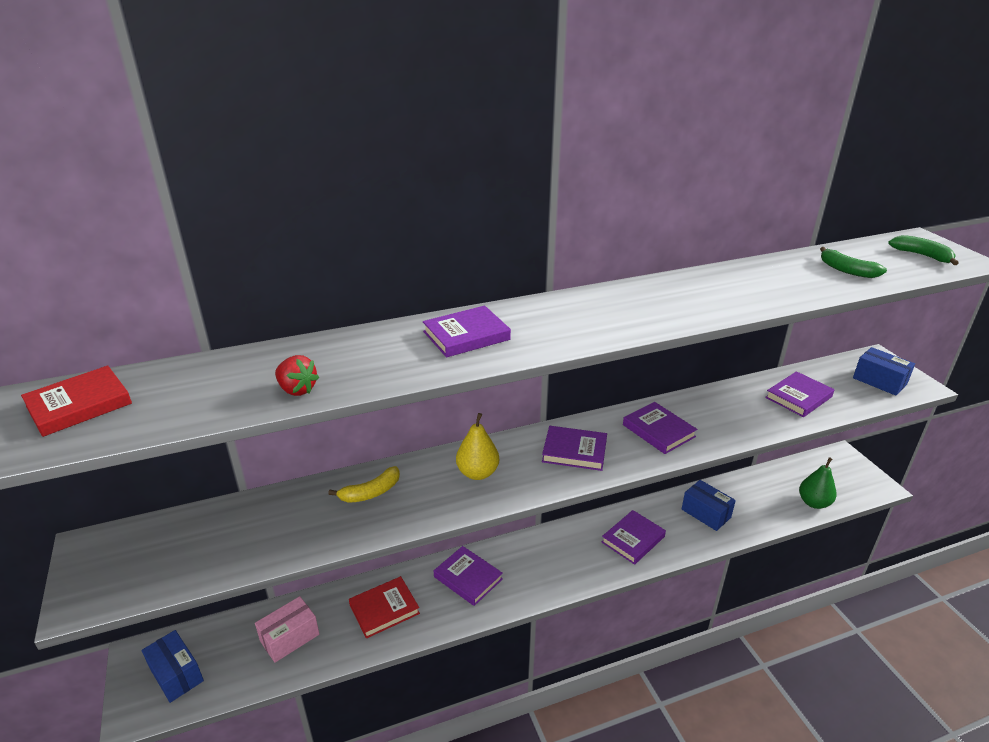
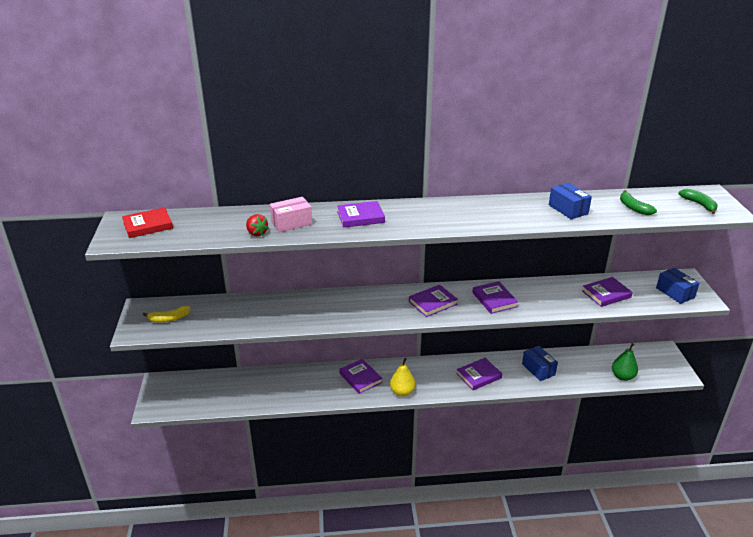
camera: 15 degrees right, 0 degrees up
(176, 674) = (177, 395): blue box -> blue box (568, 209)
(290, 637) = (244, 389): pink box -> pink box (291, 223)
(371, 492) = (299, 305): yellow banana -> yellow banana (169, 319)
(384, 609) = (303, 385): red book -> none
(477, 473) = (366, 305): yellow pear -> yellow pear (402, 392)
(574, 451) = (432, 303): purple book -> purple book turned 60 degrees counterclockwise

